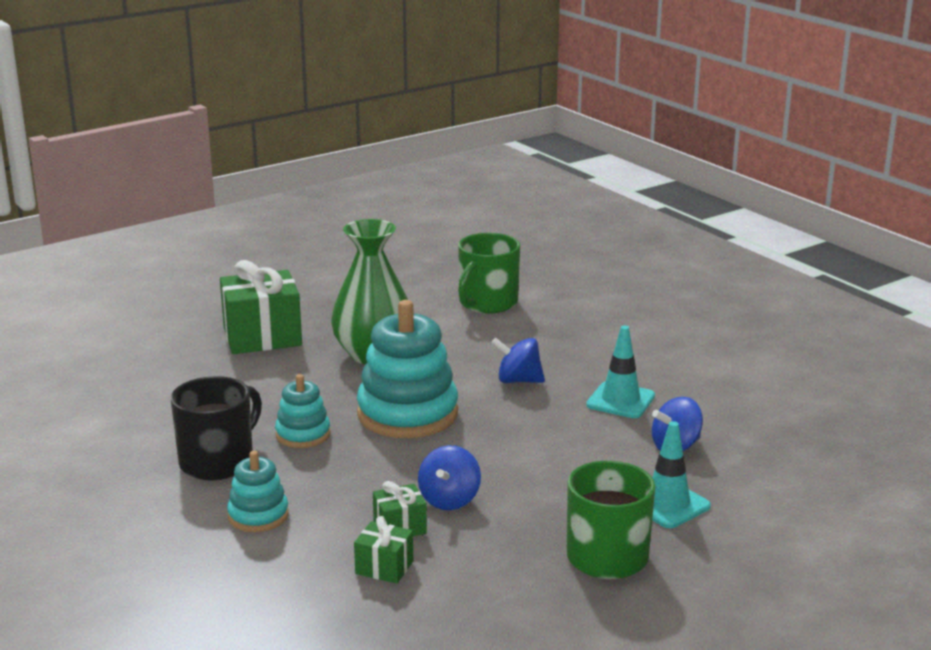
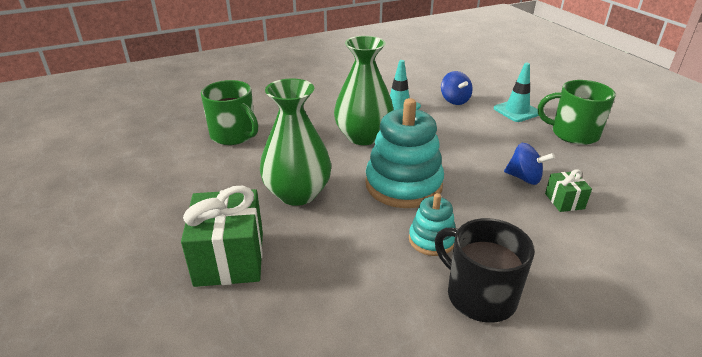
camera: 80 degrees left, 10 degrees up
(258, 516) = (566, 271): turquoise stacking toy -> none
(384, 567) = (616, 211): green gift -> none
(518, 381) = (363, 136): blue spinning top -> green vase

